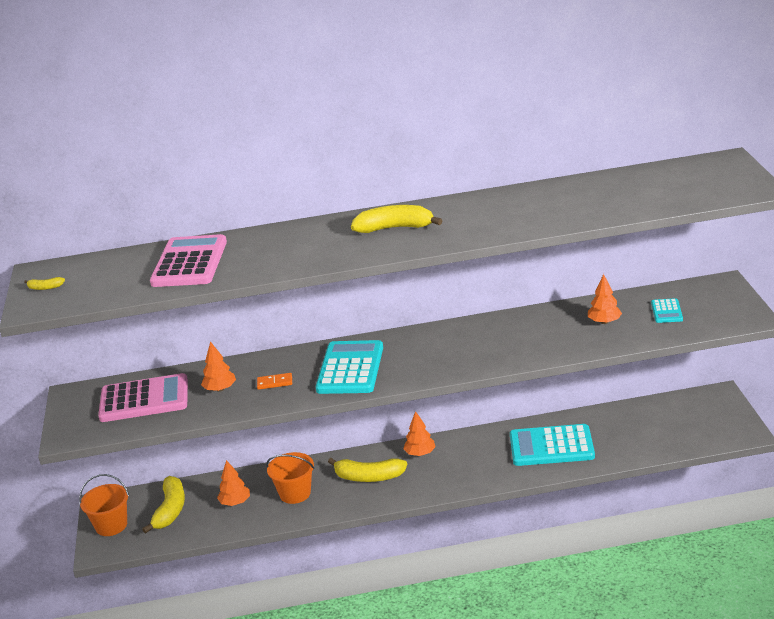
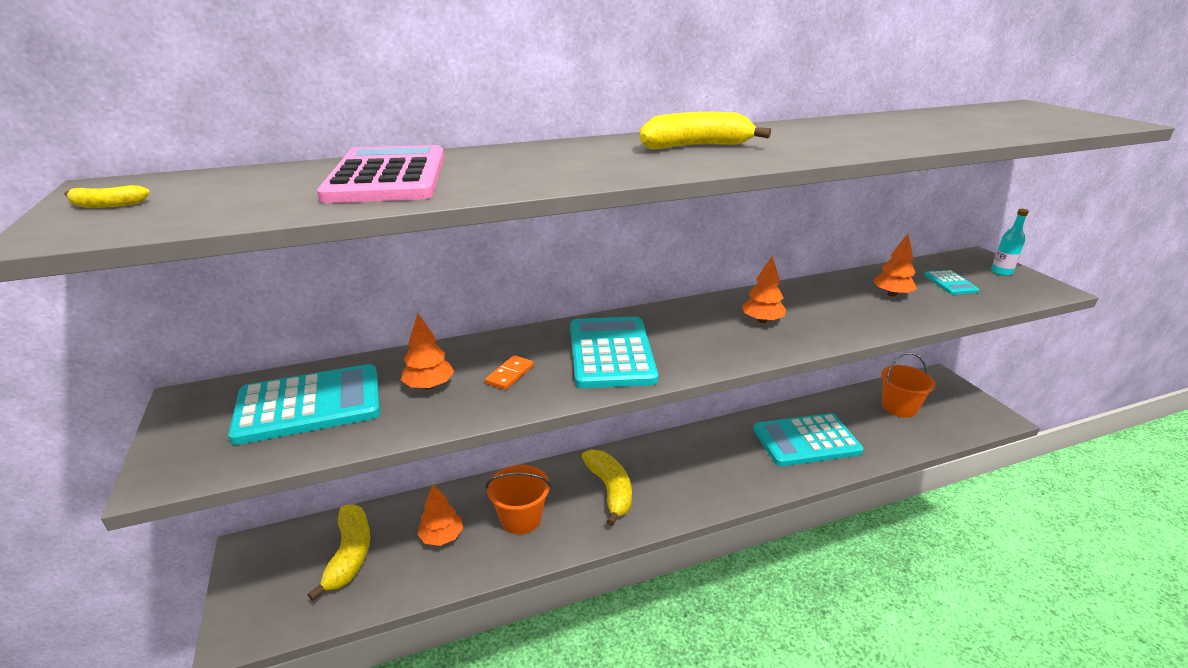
camera: 15 degrees left, 0 degrees up
(111, 525) = (260, 587): orange bucket -> orange bucket (899, 407)
(144, 399) = (309, 405): pink calculator -> turquoise calculator
(274, 383) = (509, 374): orange domino -> orange domino turned 45 degrees counterclockwise
(369, 477) = (610, 490): yellow banana -> yellow banana turned 105 degrees counterclockwise
(420, 453) = (660, 455): orange tree -> orange tree (762, 320)
(725, 300) = (1001, 272): none -> turquoise bottle

